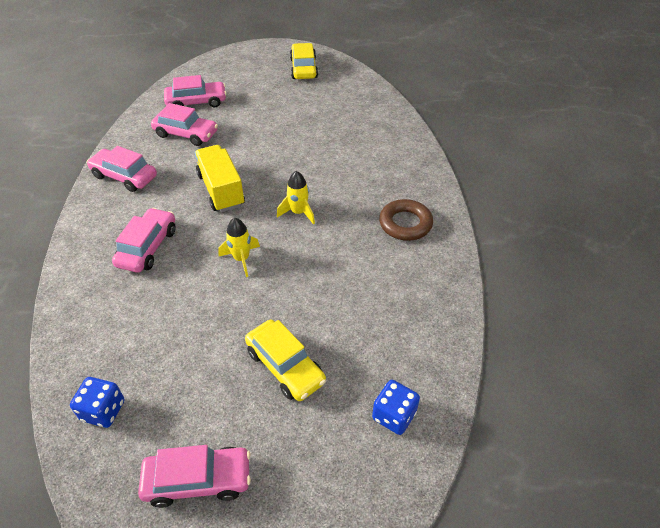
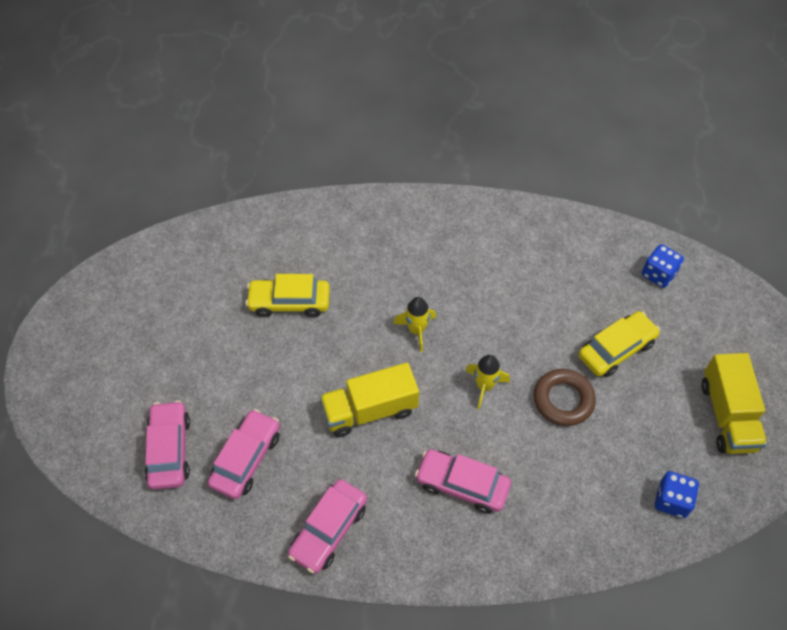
camera: 85 degrees left, 10 degrees up
(198, 480) = (727, 415): pink car -> yellow truck
(303, 68) = (115, 310): yellow car -> yellow car (289, 302)
(405, 224) = (441, 236): brown ring -> brown ring (563, 400)

